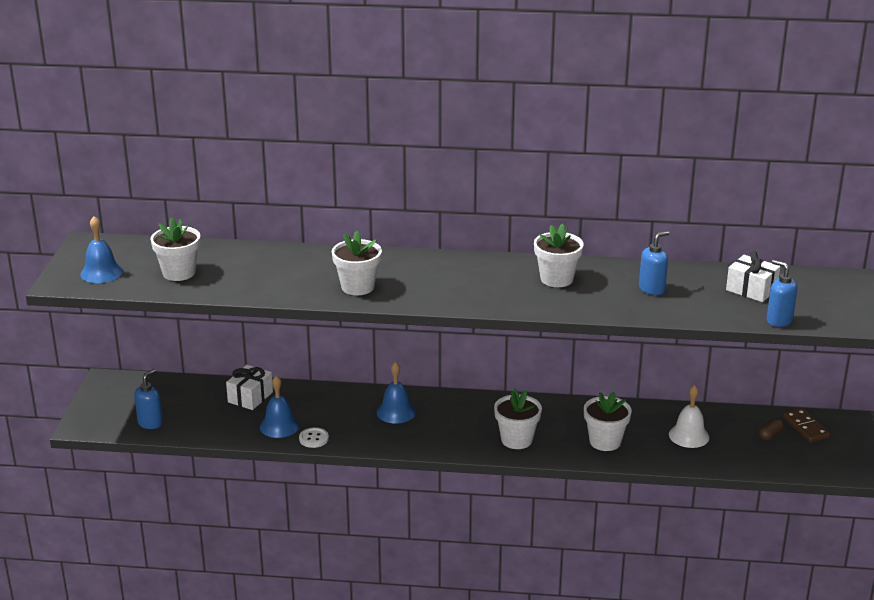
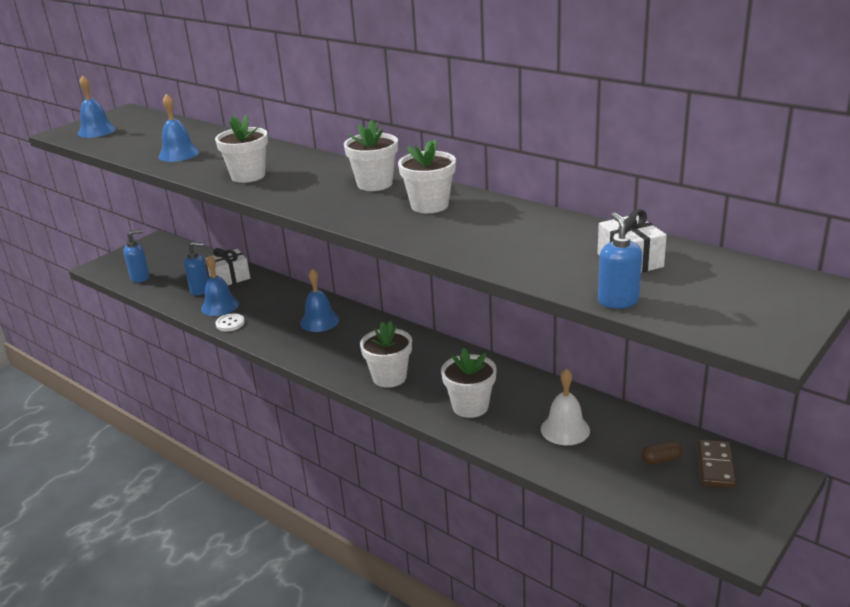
camera: 35 degrees right, 0 degrees up
(179, 273) = (143, 140): white flower pot -> white flower pot (374, 184)
(246, 279) = (179, 154): none -> blue bell
(652, 289) = (513, 235): blue soap dispenser -> blue soap dispenser (200, 290)

